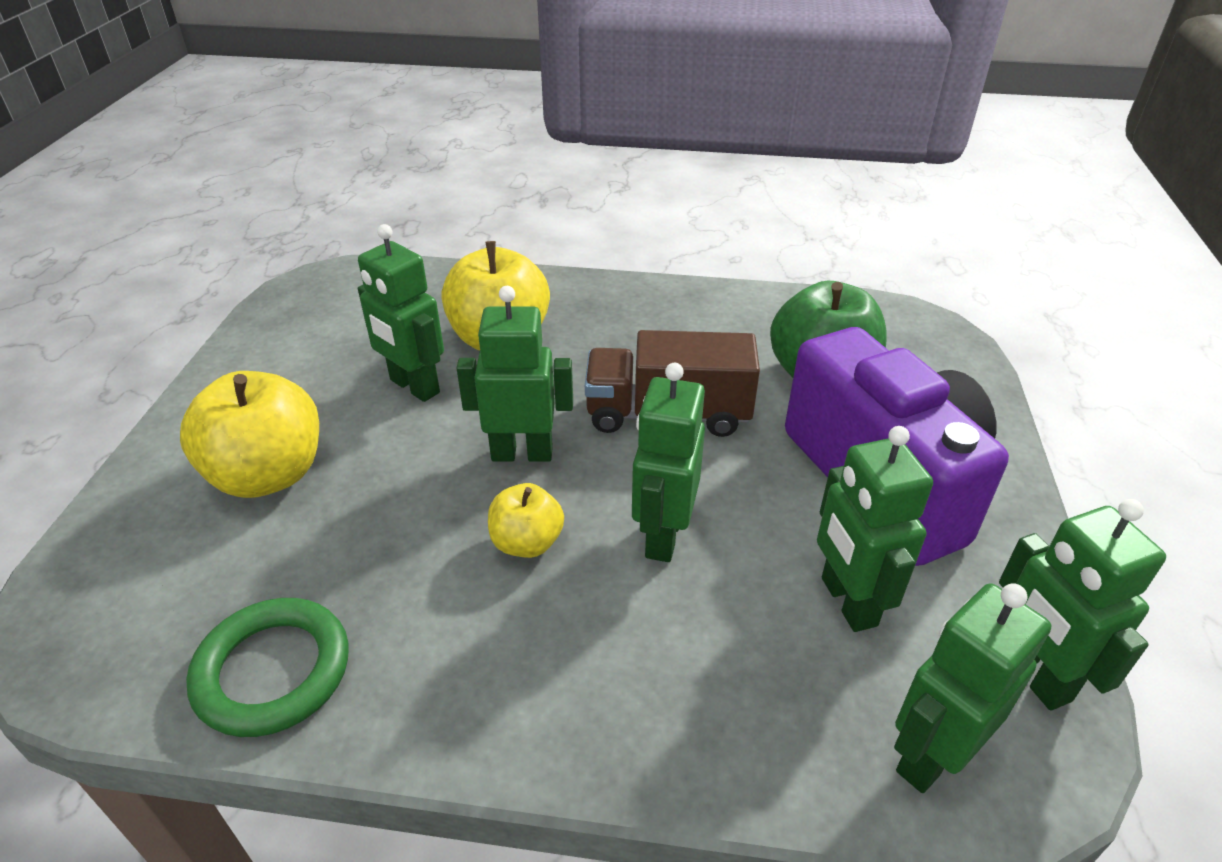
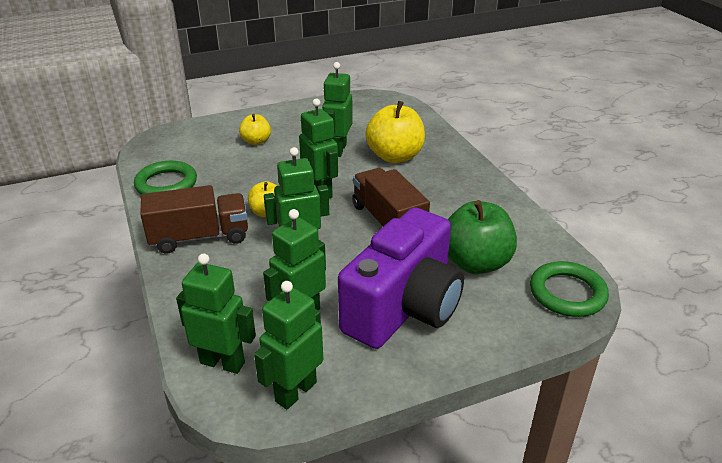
camera: 60 degrees right, 5 degrees down
(268, 474) = (256, 141): yellow apple -> yellow apple, size x0.55
(528, 672) = (199, 237): none -> brown truck
(921, 335) = (567, 293): none -> green ring

